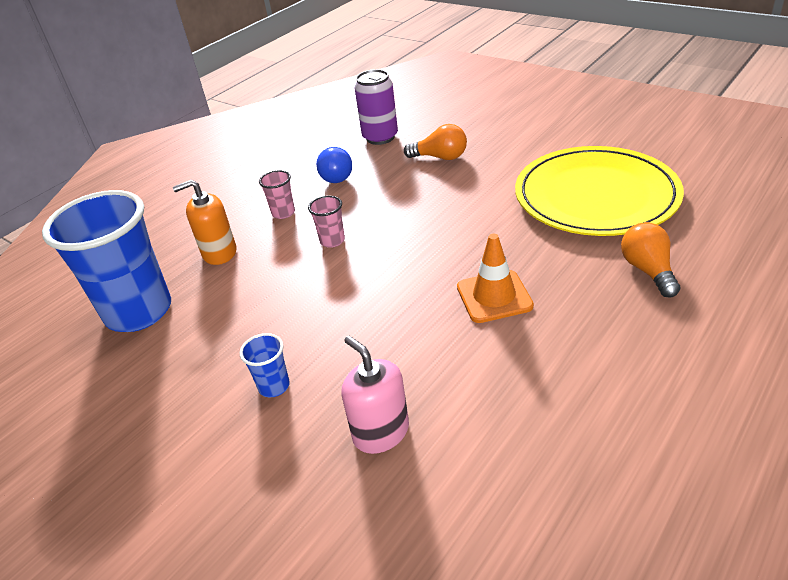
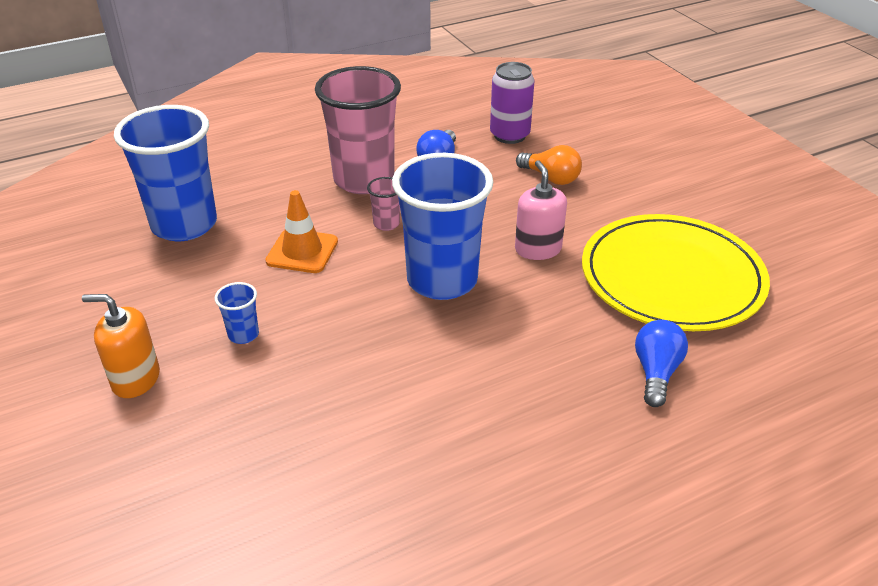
camera: 20 degrees right, 0 degrees up
(219, 253) = (283, 197): orange soap dispenser -> orange soap dispenser (136, 379)
(283, 213) = (364, 180): pink cup -> pink cup, size x2.47
(381, 432) = (298, 410): pink soap dispenser -> pink soap dispenser (538, 249)
(418, 267) = (442, 280): none -> blue cup
(494, 296) = (488, 336): orange traffic cone -> orange traffic cone (302, 251)
(648, 270) = (656, 372): orange light bulb -> blue light bulb

